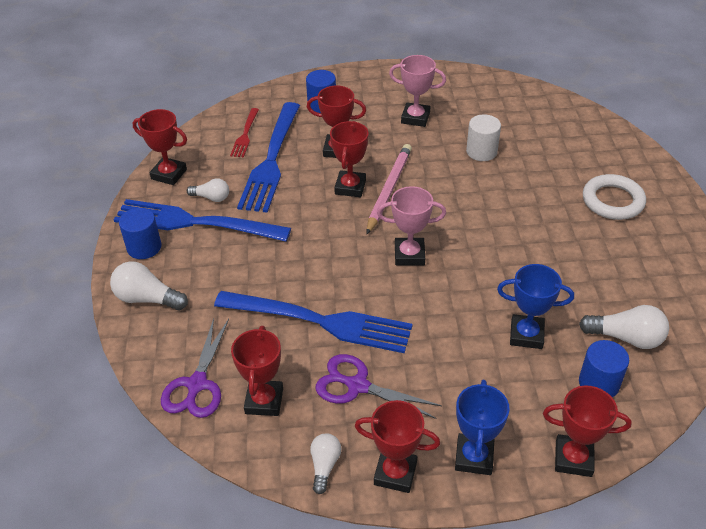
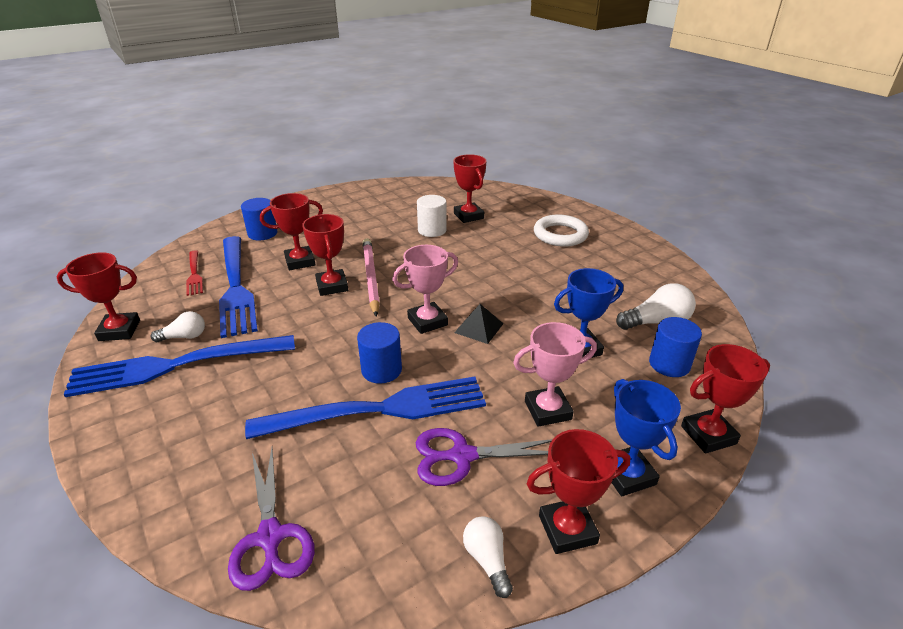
camera: 30 degrees left, 10 degrees down
(144, 247) = (120, 410): blue cylinder -> blue cylinder (381, 370)
(147, 298) = (150, 464): white light bulb -> none
(264, 401) = (368, 518): red trophy -> red trophy (468, 216)
(415, 118) = (357, 222): pink trophy -> pink trophy (547, 410)
(450, 278) = (479, 328): none -> black pyramid

